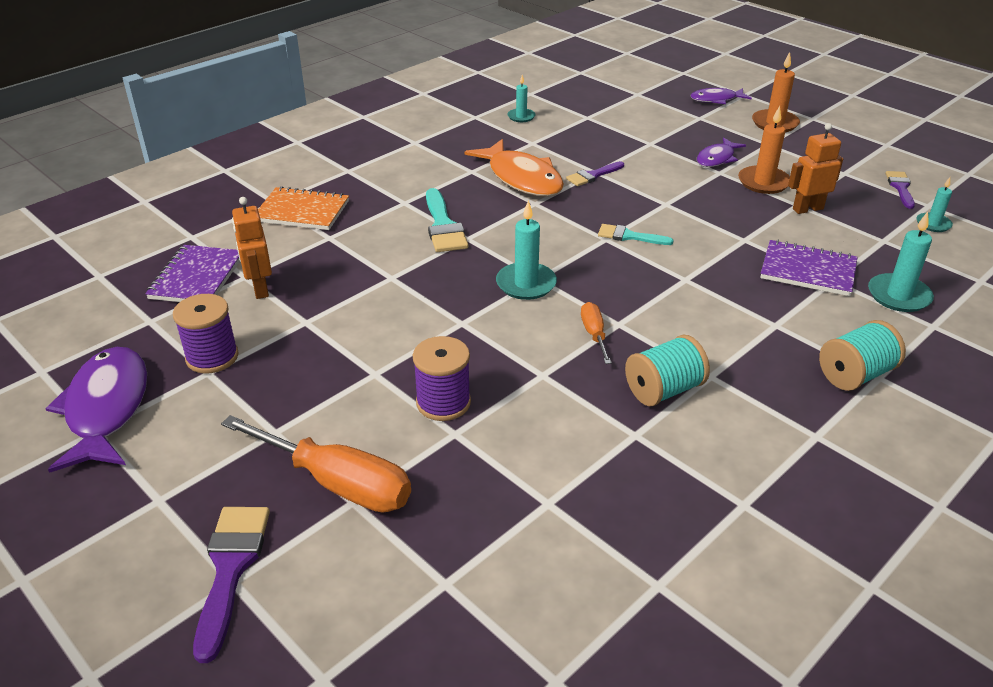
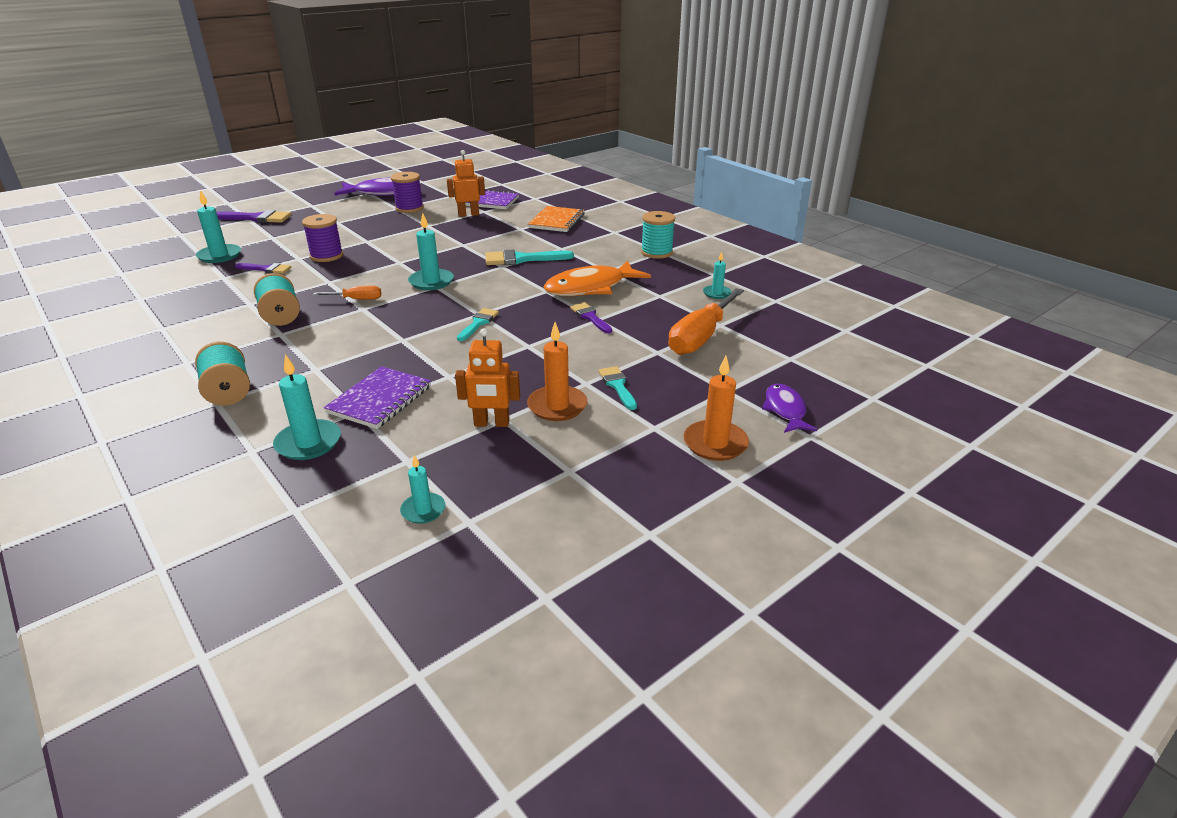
camera: 95 degrees right, 5 degrees down
(337, 483) = (288, 234): orange screwdriver -> orange screwdriver (700, 337)
(417, 145) = (656, 252): none -> turquoise spool
(451, 548) = (219, 256): none -> turquoise candle
(717, 158) = (617, 386): purple fish -> turquoise brush
(807, 209) = (491, 423): orange robot -> orange robot turned 105 degrees clockwise
(900, 188) = (519, 509): purple brush -> purple brush (266, 269)

